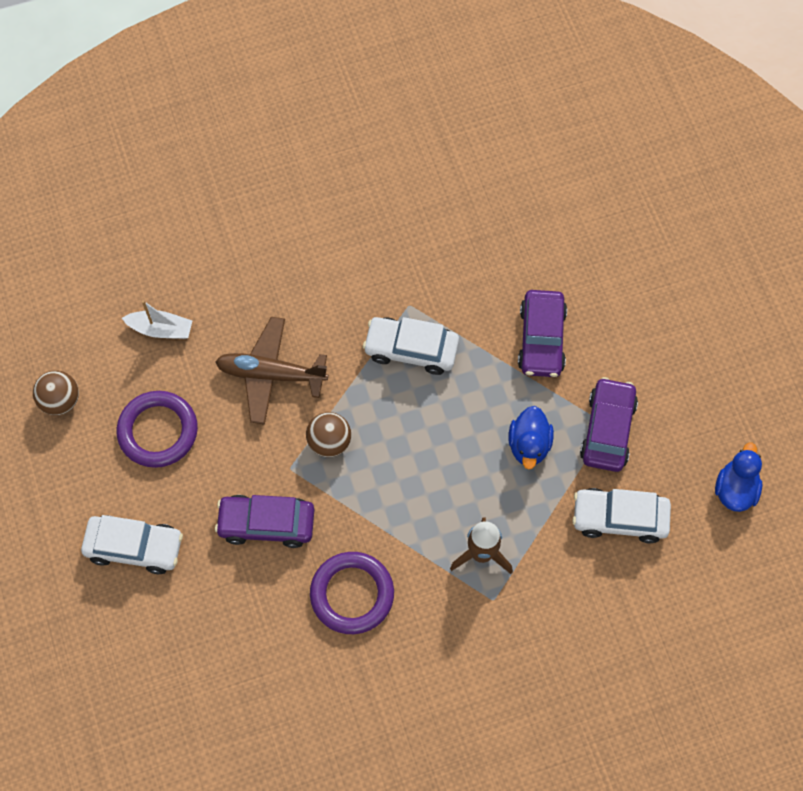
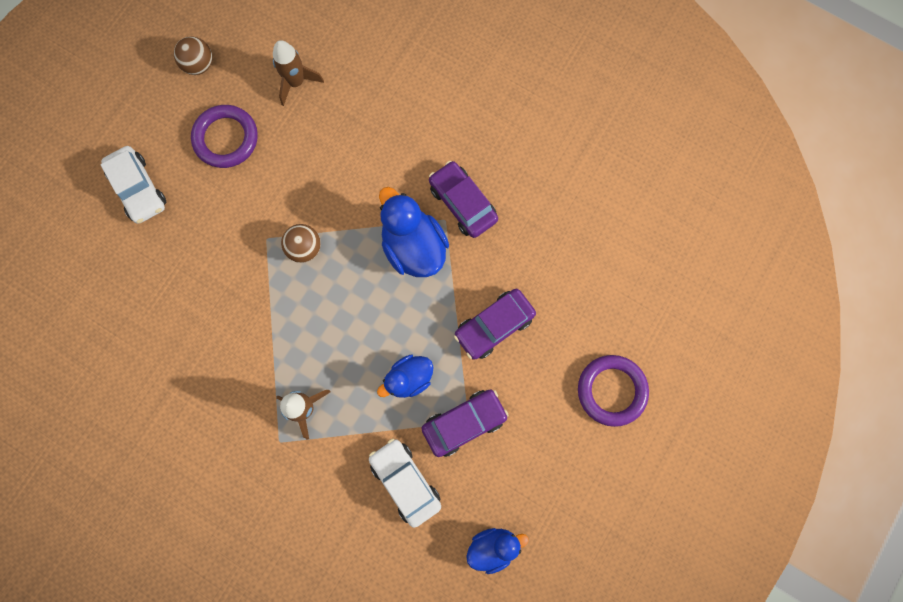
camera: 50 degrees right, 10 degrees up
(161, 329) = (296, 82): white boat -> brown rocket
(266, 524) = (217, 255): purple car -> purple car (463, 203)
(271, 374) = (321, 174): brown plane -> none
(352, 594) = (211, 347): purple ring -> purple ring (611, 390)
(411, 349) = (413, 247): white car -> blue duck

